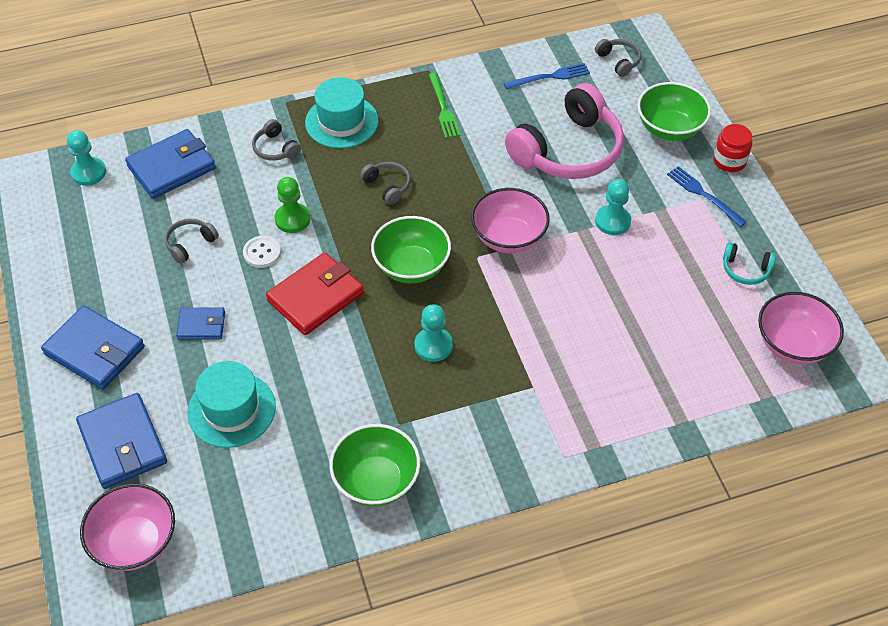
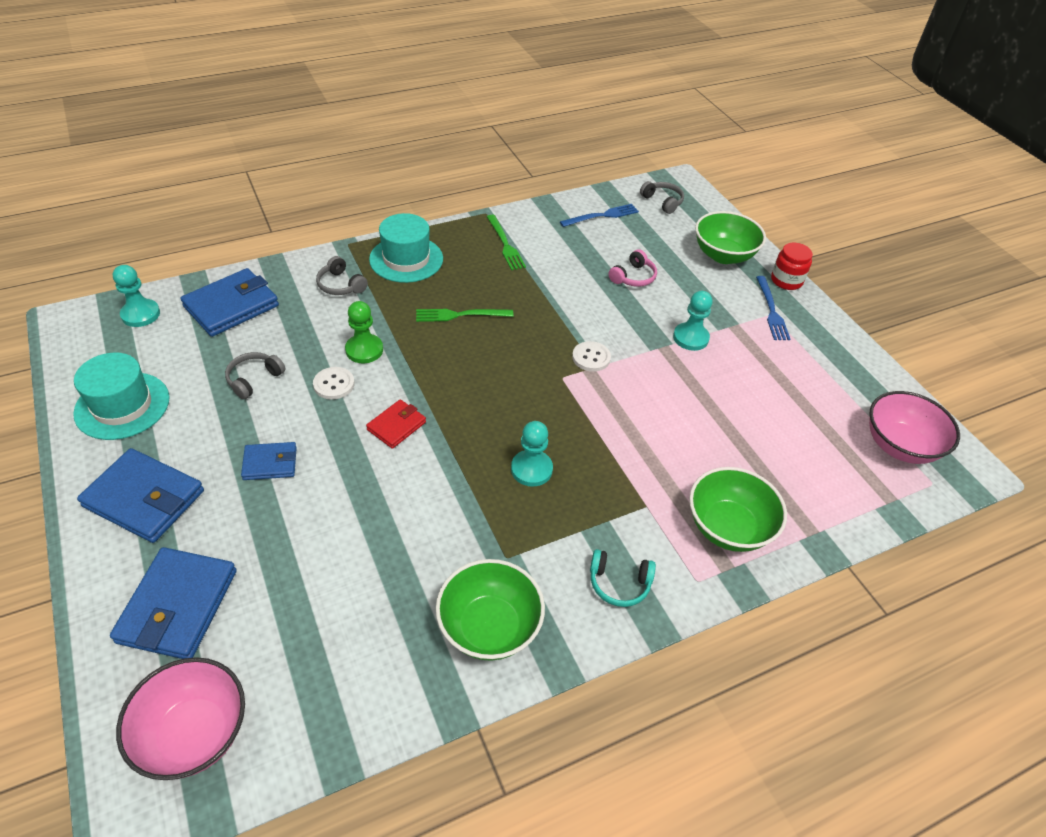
camera: 10 degrees left, 5 degrees down
(123, 443) = (178, 606): blue wallet -> blue wallet turned 45 degrees clockwise
(231, 409) = (310, 555): turquoise hat -> turquoise hat (122, 406)
(315, 297) = (396, 426): red wallet -> red wallet, size x0.56
(388, 186) = (460, 315): grey headphones -> green fork
(411, 266) = (496, 390): green bowl -> green bowl (728, 527)
(508, 237) = (591, 357): pink bowl -> white button
(568, 151) = (633, 277): pink headphones -> pink headphones, size x0.43
(704, 195) = (771, 311): blue fork -> blue fork turned 135 degrees counterclockwise
(745, 270) = (831, 376): turquoise headphones -> turquoise headphones (619, 583)

